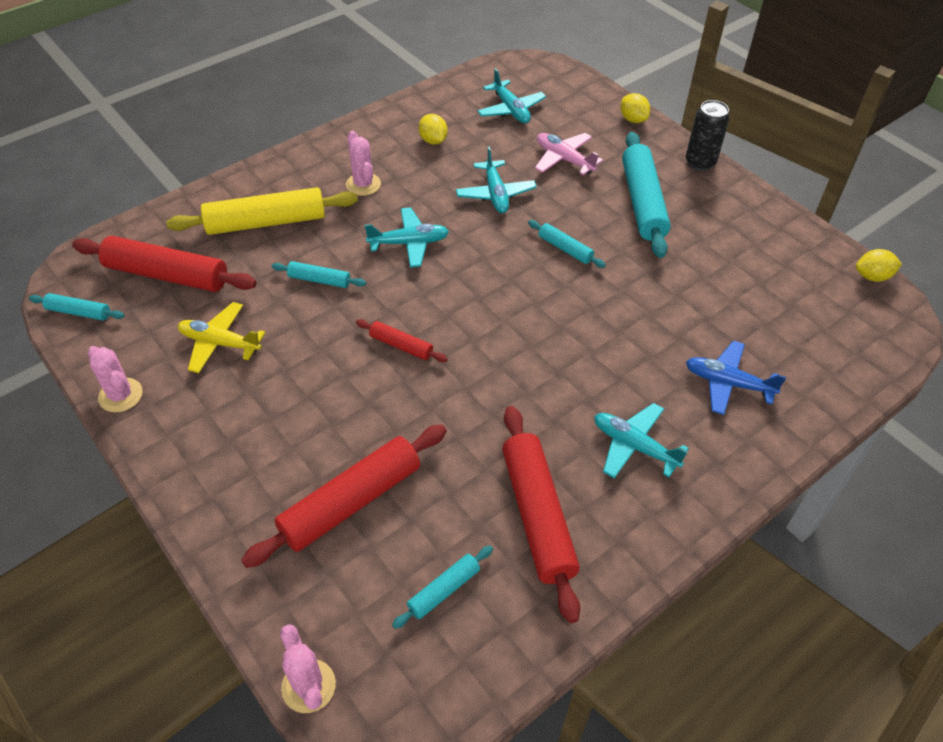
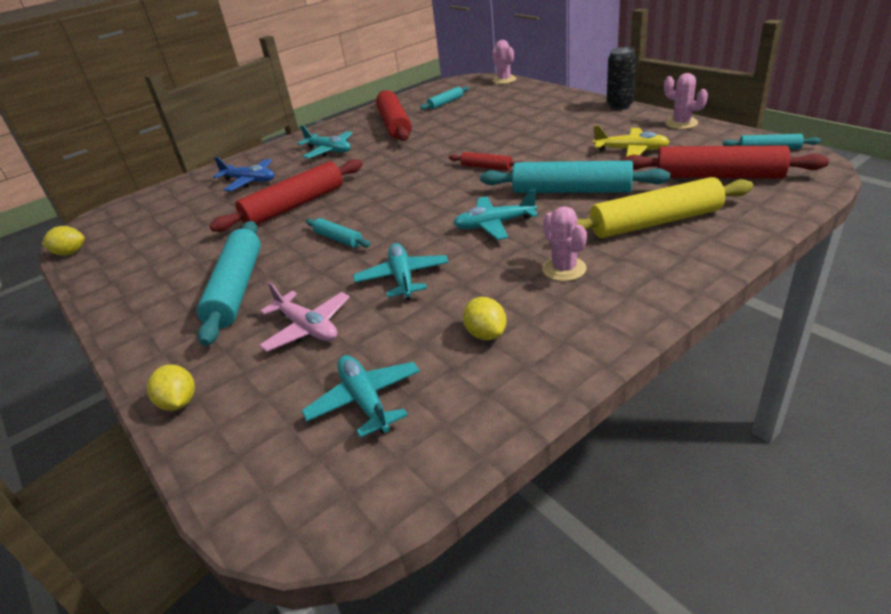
camera: 175 degrees left, 15 degrees down
(319, 280) = (571, 191): turquoise rolling pin -> turquoise rolling pin, size x2.01
(351, 502) = (501, 114): red rolling pin -> red rolling pin (294, 206)
(700, 162) = (134, 344): black can -> black can (619, 106)

